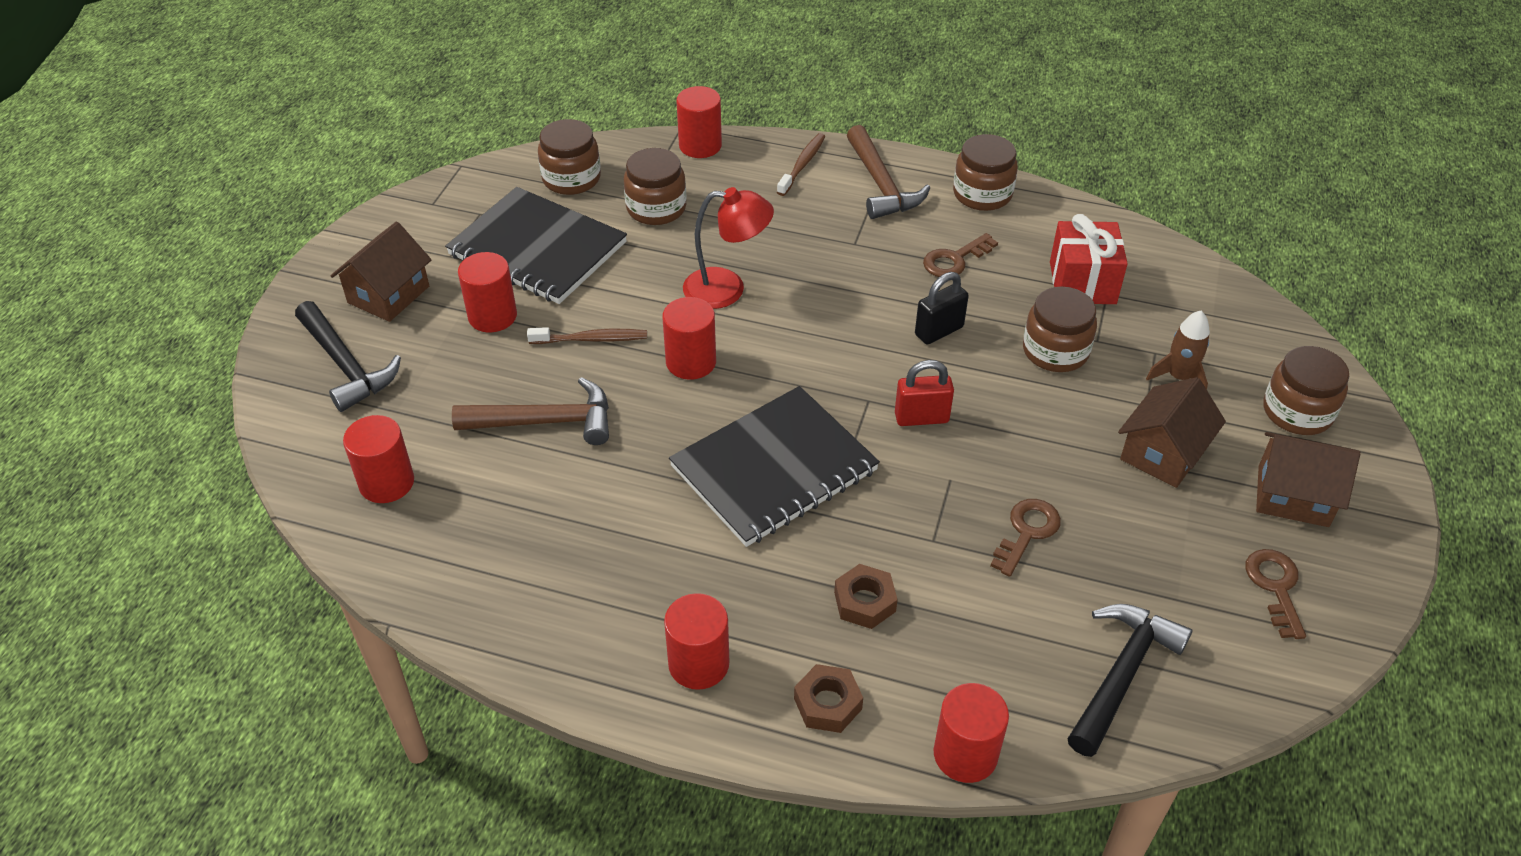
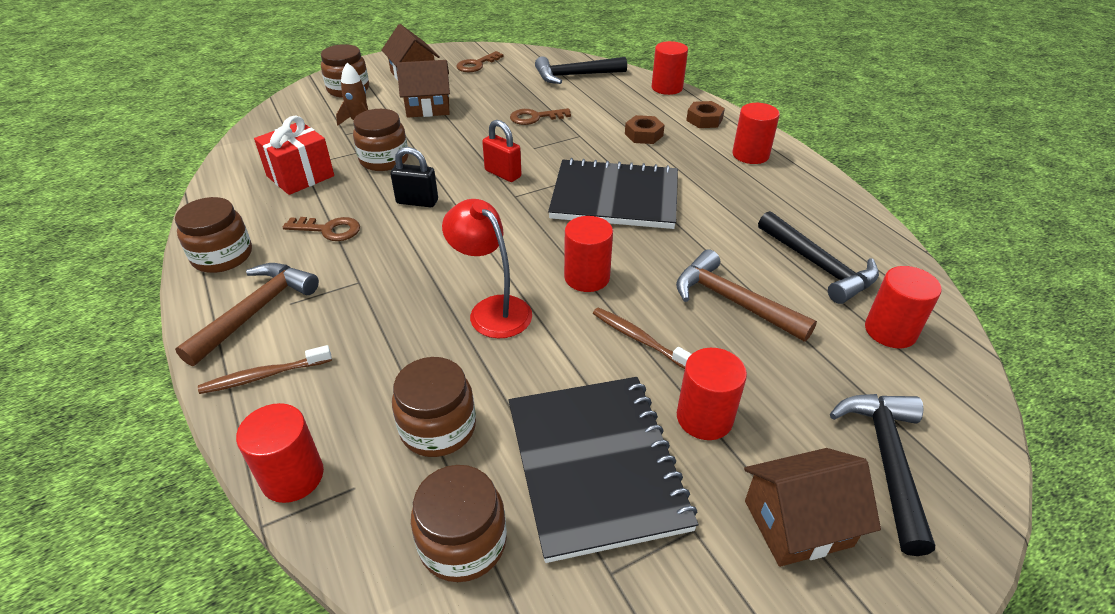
camera: 135 degrees left, 5 degrees down
(494, 518) = (818, 266): none -> black hammer

